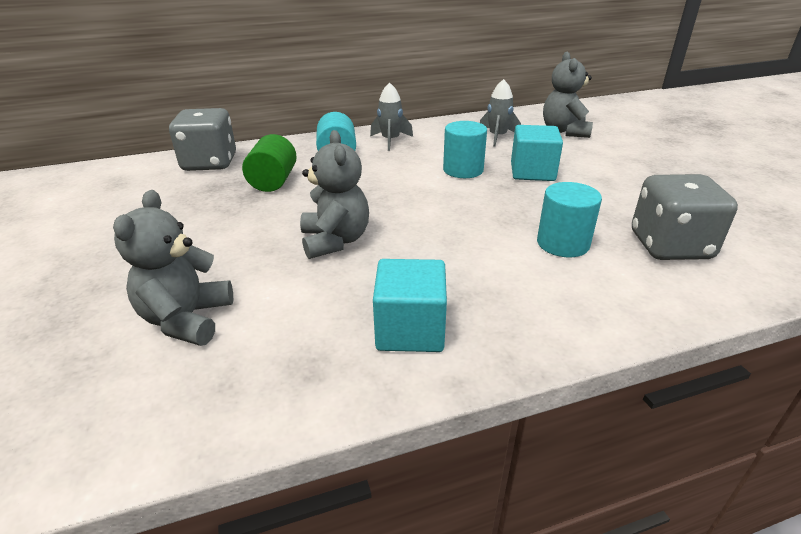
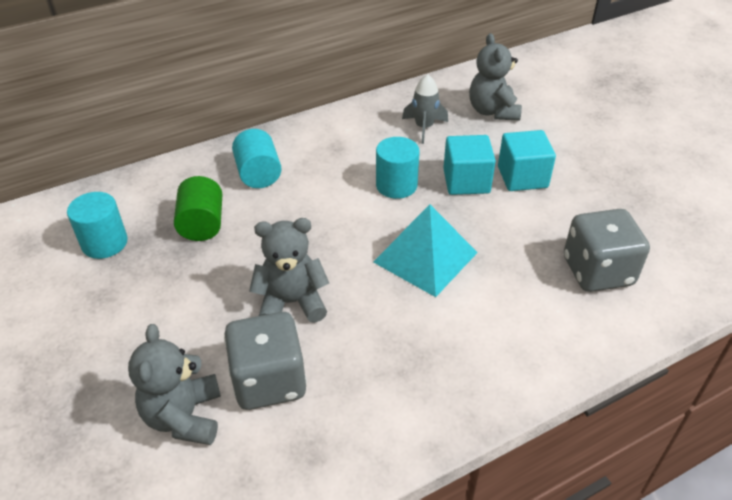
camera: 10 degrees left, 10 degrees up
(210, 163) = (121, 202): grey dice -> grey dice (269, 381)
(335, 241) = (291, 302): grey teddy bear -> grey teddy bear turned 75 degrees counterclockwise
(390, 140) = (310, 144): grey rocket -> none
(410, 330) = (385, 400): turquoise cube -> turquoise cube (522, 177)
(481, 220) = (425, 257): none -> turquoise pyramid
(563, 243) = (504, 280): turquoise cylinder -> turquoise cylinder (104, 243)

